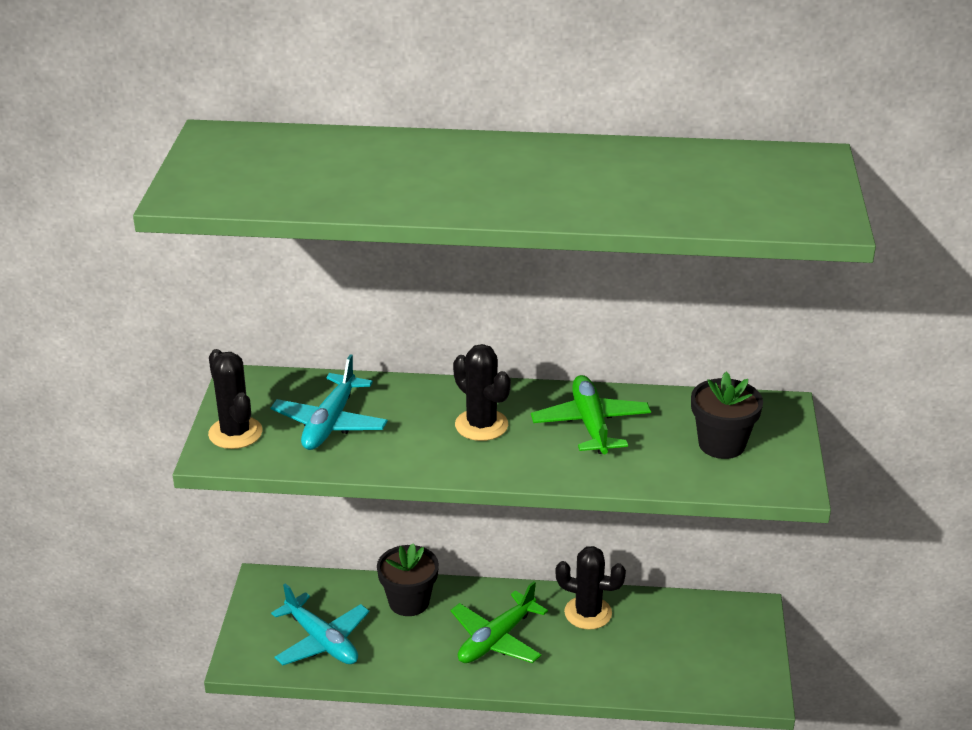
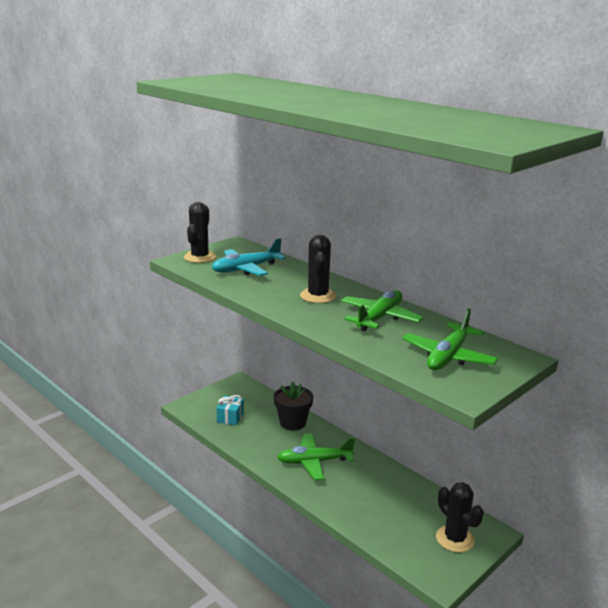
camera: 40 degrees right, 10 degrees down
(322, 641) = (230, 417): turquoise plane -> turquoise gift
(588, 613) = (381, 477): black cactus -> black cactus (455, 539)
(721, 444) = (448, 356): black flower pot -> green plane

